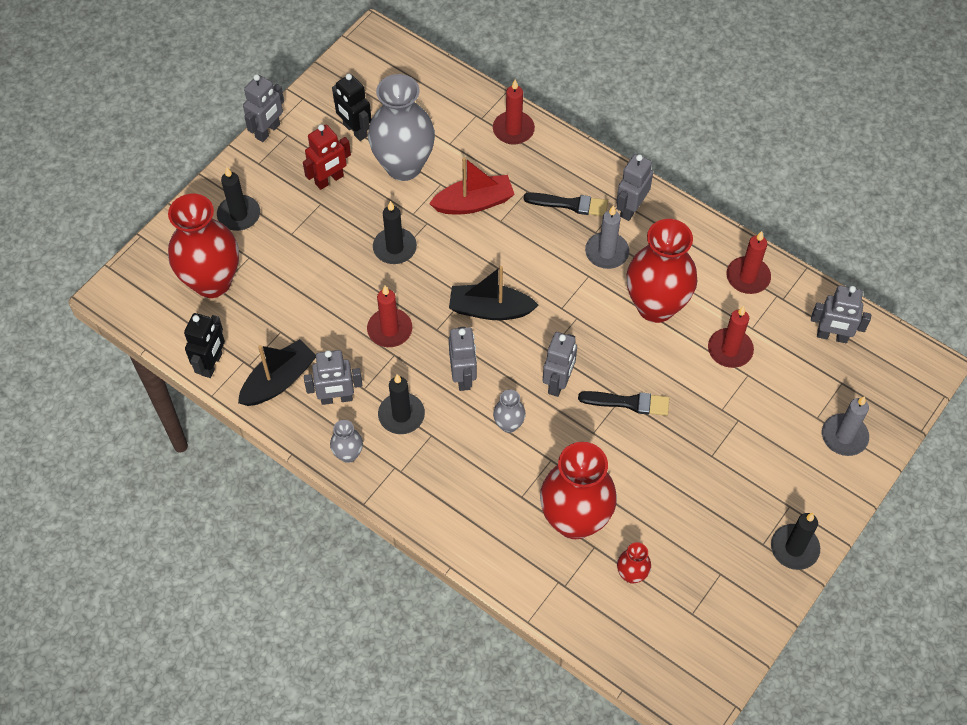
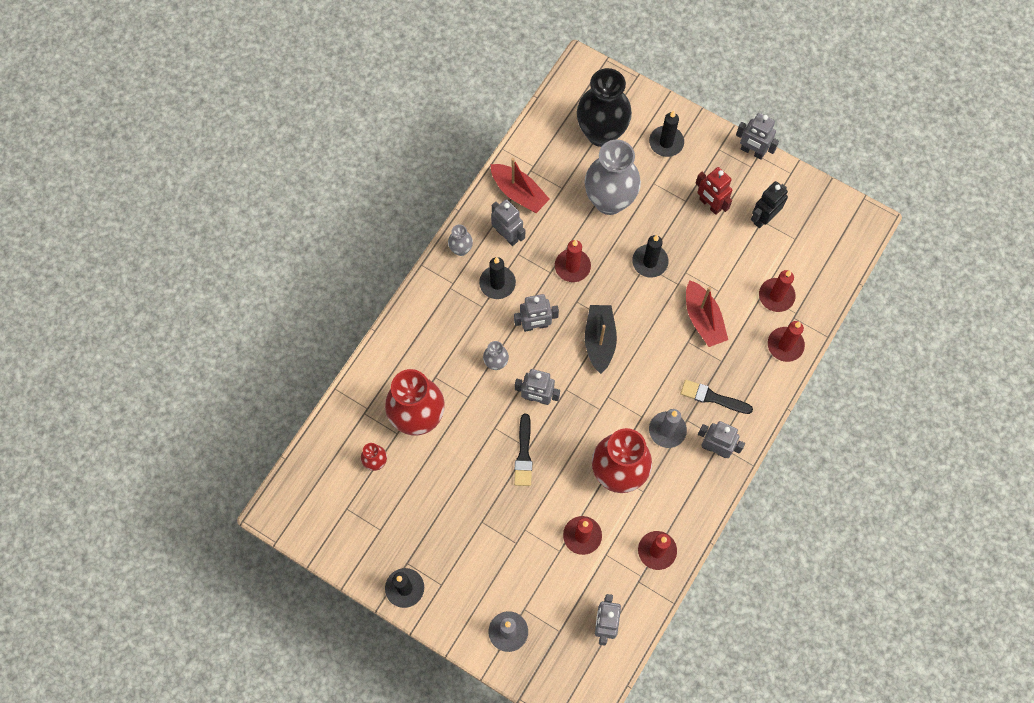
camera: 85 degrees right, 10 degrees up
(212, 282) = (601, 133): red vase -> black vase
(212, 364) = (528, 144): black robot -> none
(279, 381) = (519, 193): black boat -> red boat
(336, 398) = (507, 235): grey robot -> grey robot turned 150 degrees clockwise
(403, 166) = (732, 260): grey vase -> grey vase (609, 201)
(453, 130) = (776, 296): none -> red candle
(570, 204) = (712, 397): black brush -> black brush turned 105 degrees clockwise

